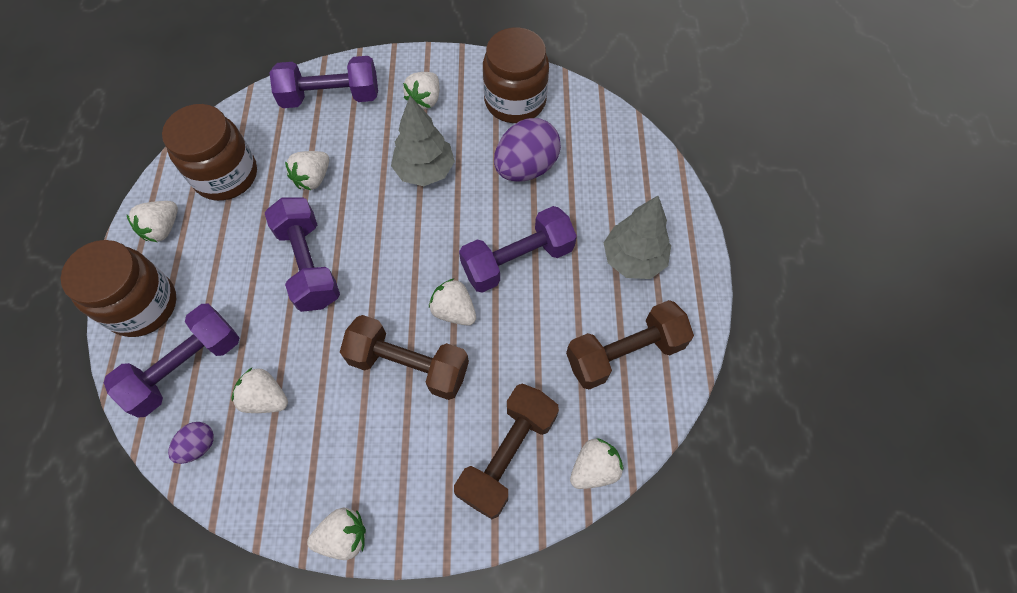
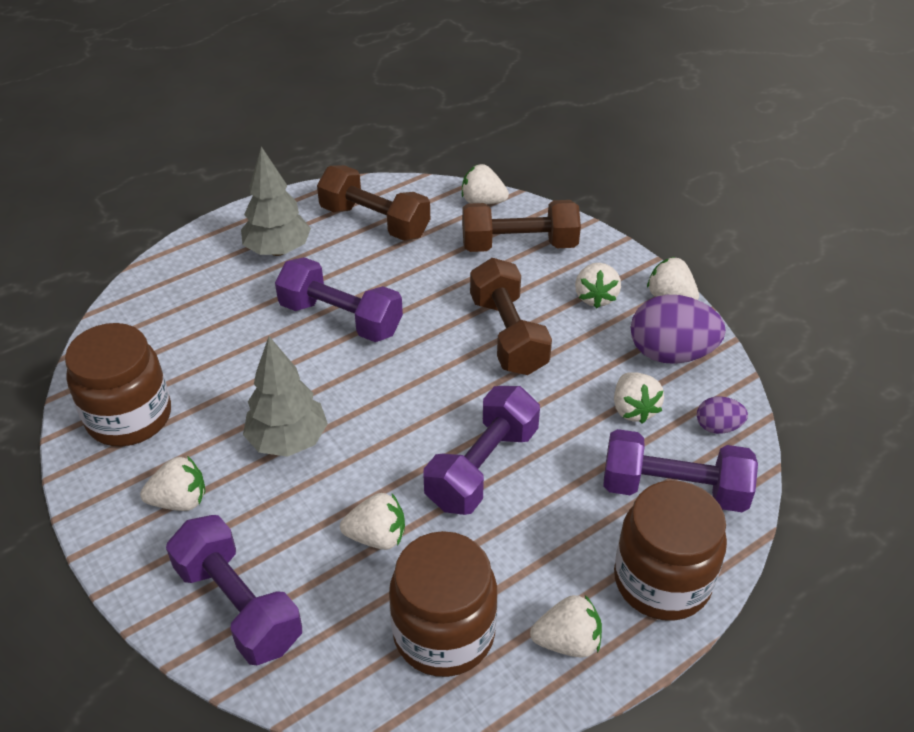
camera: 125 degrees left, 20 degrees down
(454, 311) = (430, 333): white strawberry -> white strawberry (595, 297)
(526, 167) = (223, 363): purple egg -> purple egg (671, 353)

